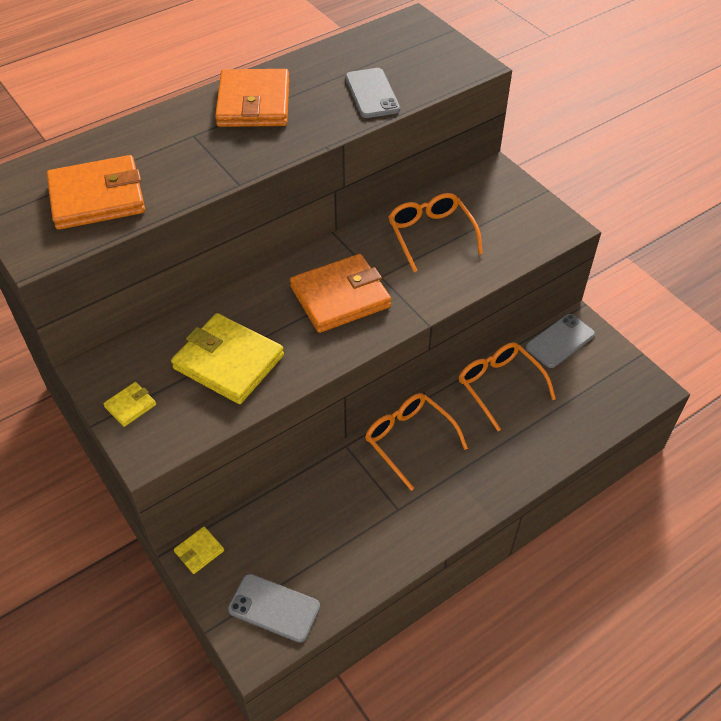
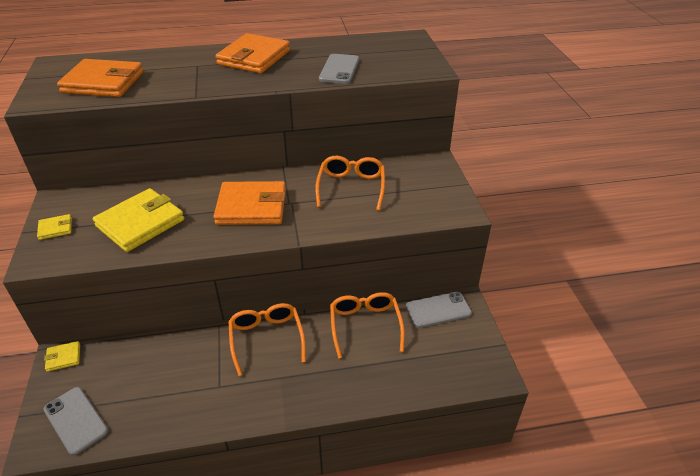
camera: 25 degrees right, 10 degrees down
(228, 362) = (140, 223): yellow wallet -> yellow wallet turned 75 degrees clockwise

